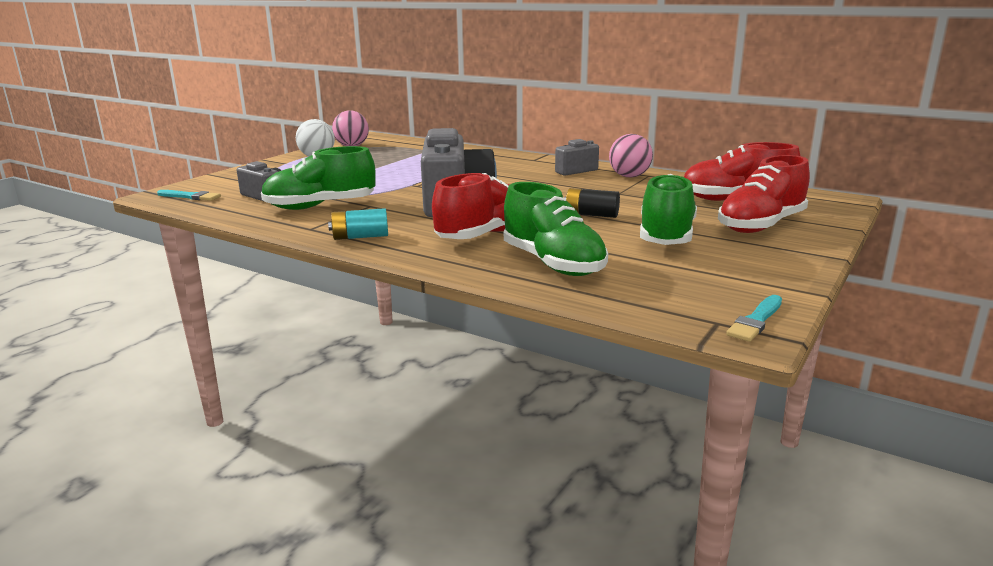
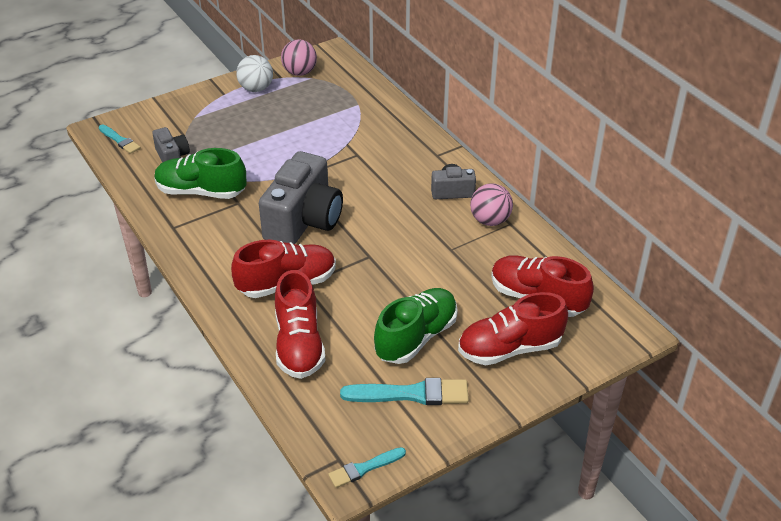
camera: 25 degrees right, 20 degrees up
(360, 237) = (198, 254): turquoise battery -> none
(553, 263) = (299, 344): green shoe -> red shoe
(591, 215) = (392, 280): black battery -> none
(718, 266) = (411, 394): none -> turquoise brush

